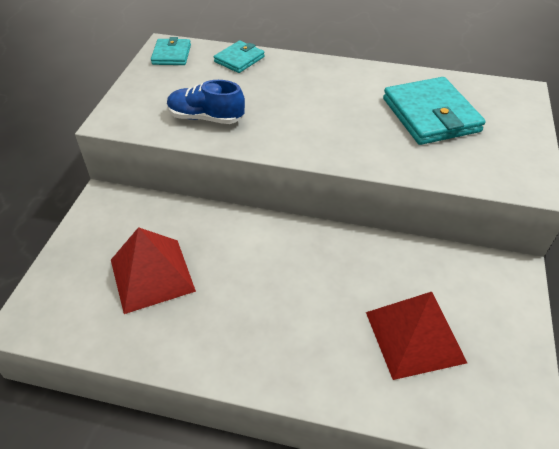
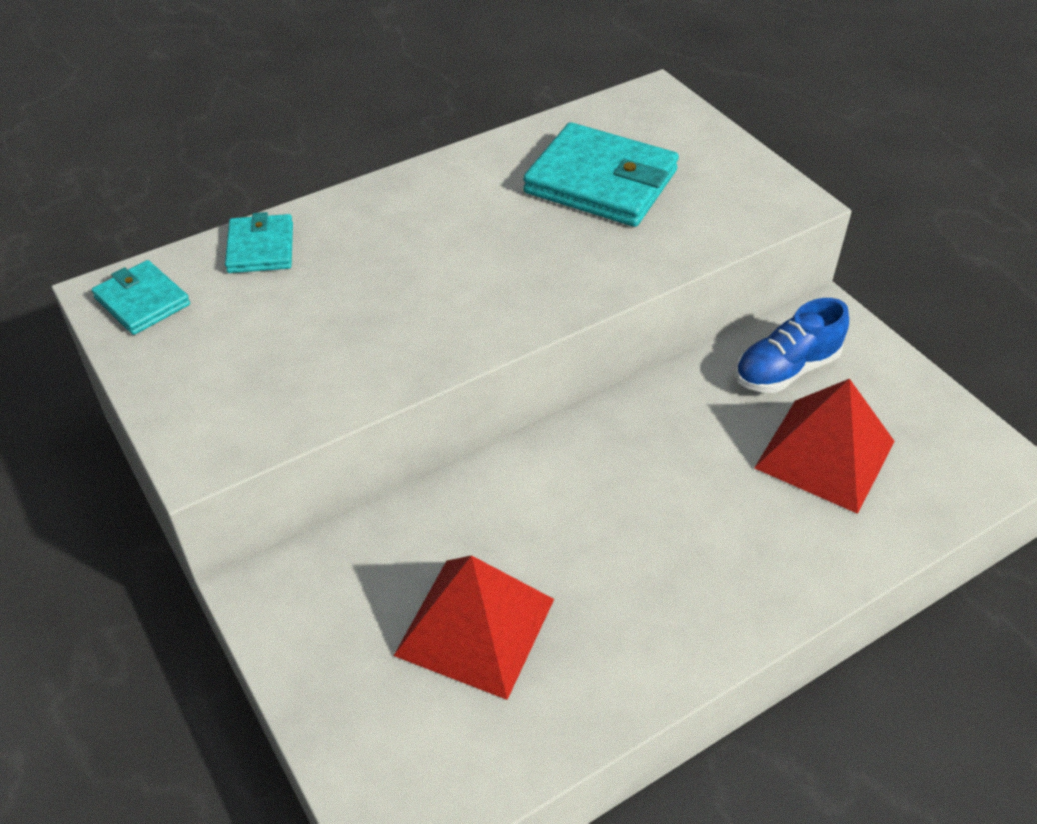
camera: 45 degrees left, 0 degrees up
(205, 118) = (337, 360): blue shoe -> blue shoe (786, 370)

